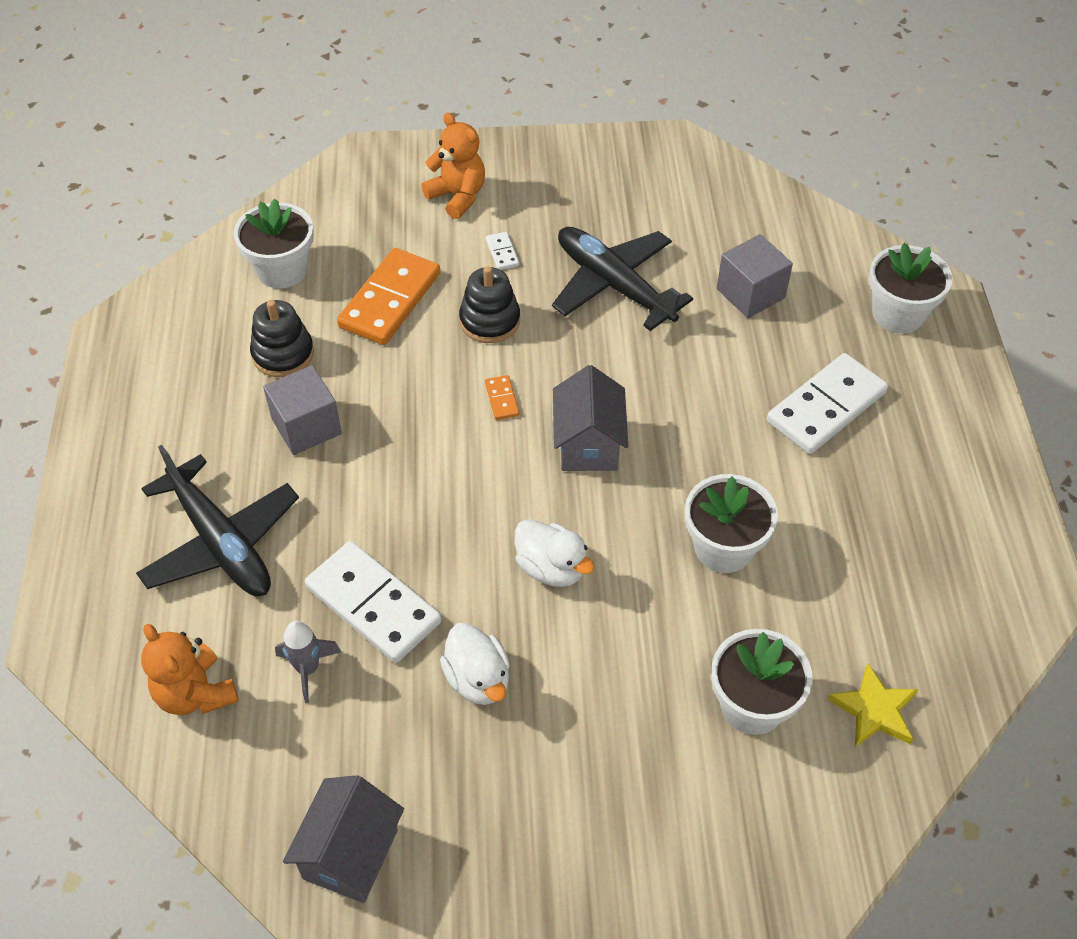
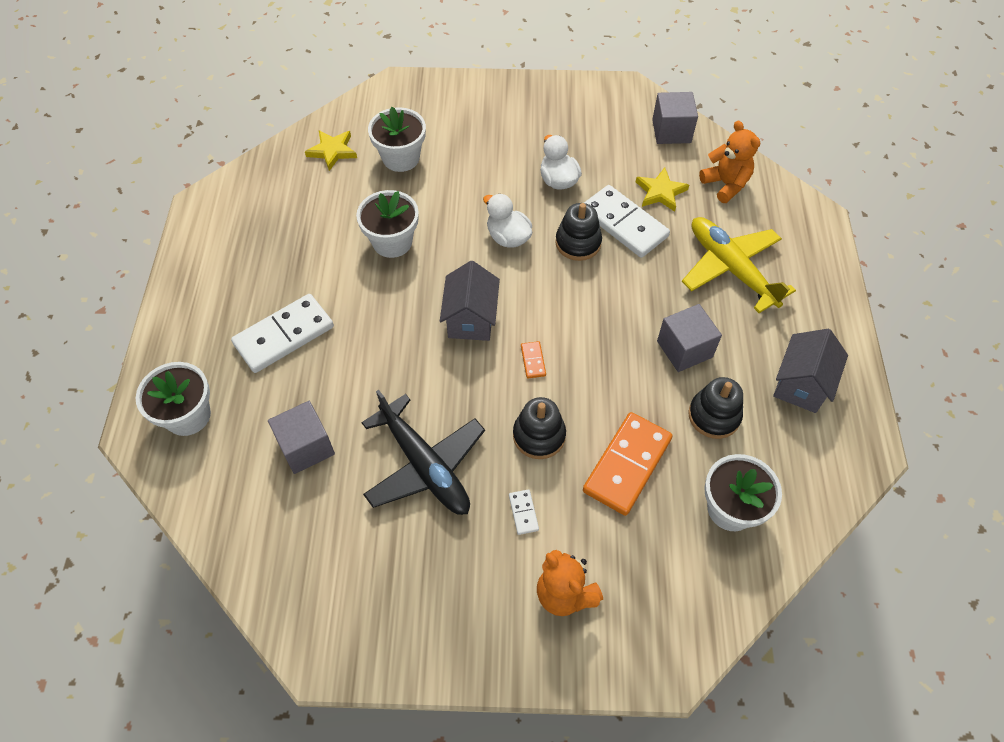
camera: 175 degrees left, 5 degrees up
(220, 542) = (731, 269): black plane -> yellow plane
(271, 807) = (671, 131): none -> grey cube
(308, 669) = (660, 192): grey rocket -> yellow star
(350, 854) = (627, 110): grey house -> grey house (801, 385)
(445, 567) = (578, 243): none -> black stacking toy

